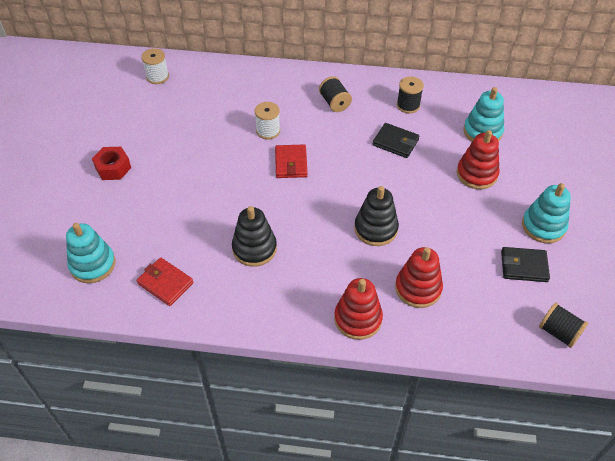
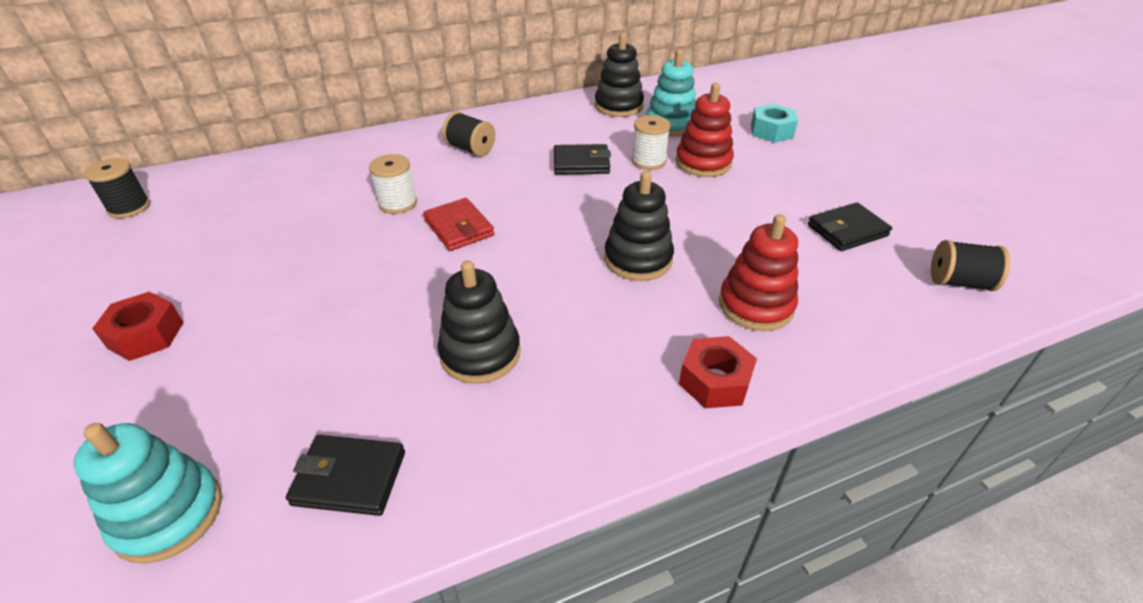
camera: 30 degrees left, 10 degrees down
(157, 77) = (176, 195): white spool -> white spool (648, 161)
(165, 283) = (349, 478): red wallet -> black wallet
(358, 319) = (715, 381): red stacking toy -> red nut
(408, 105) = (565, 126): black spool -> black spool (129, 207)
(459, 100) = (618, 106): none -> black stacking toy
(543, 226) = (823, 185): turquoise stacking toy -> none
(551, 166) = (771, 131): none -> turquoise nut

